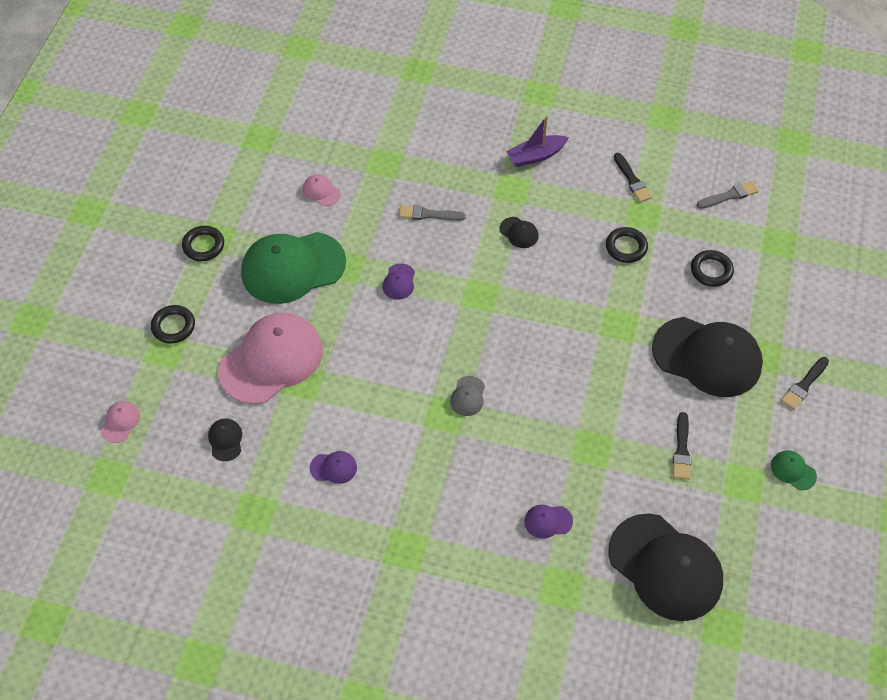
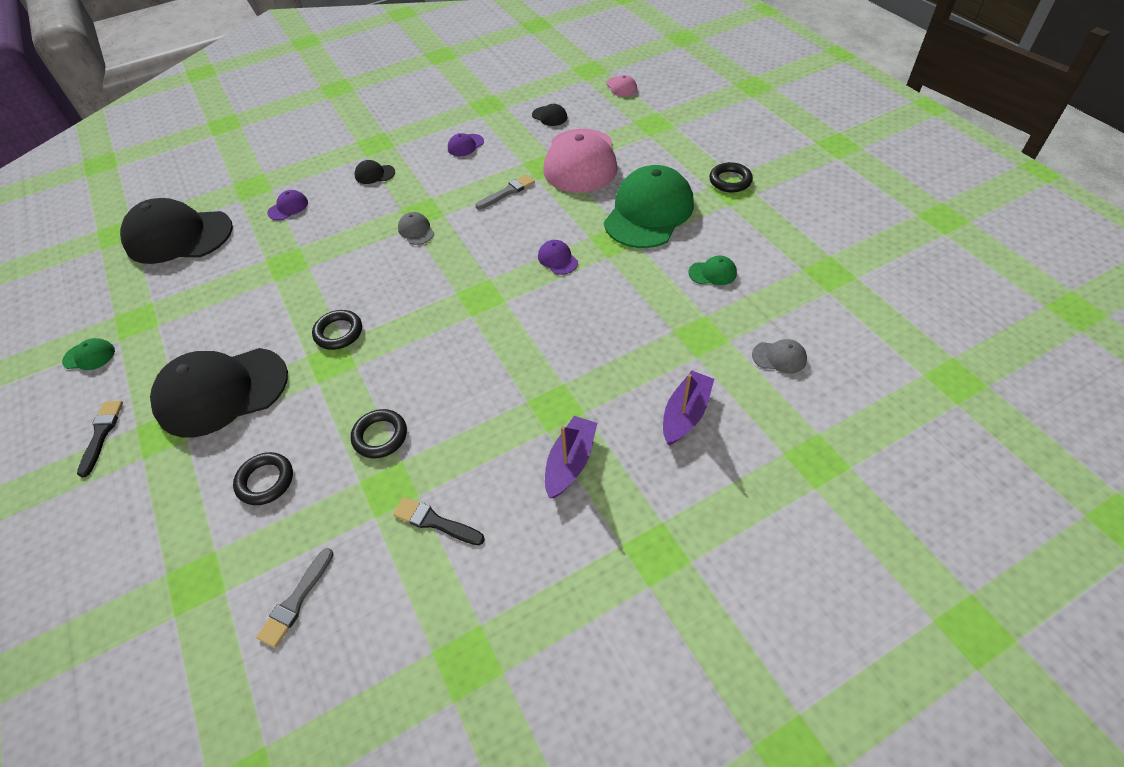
camera: 140 degrees right, 5 degrees down
(173, 326) = (669, 135): black ring -> black ring (338, 332)
(321, 191) = (712, 273): pink cap -> green cap
(362, 120) = (779, 357): none -> grey cap
(428, 214) = (602, 323): grey brush -> grey brush (507, 192)
(450, 133) = (685, 414): none -> purple boat
(519, 232) = (502, 369): black cap -> black cap (374, 174)
(681, 450) = (206, 307): black brush -> none

